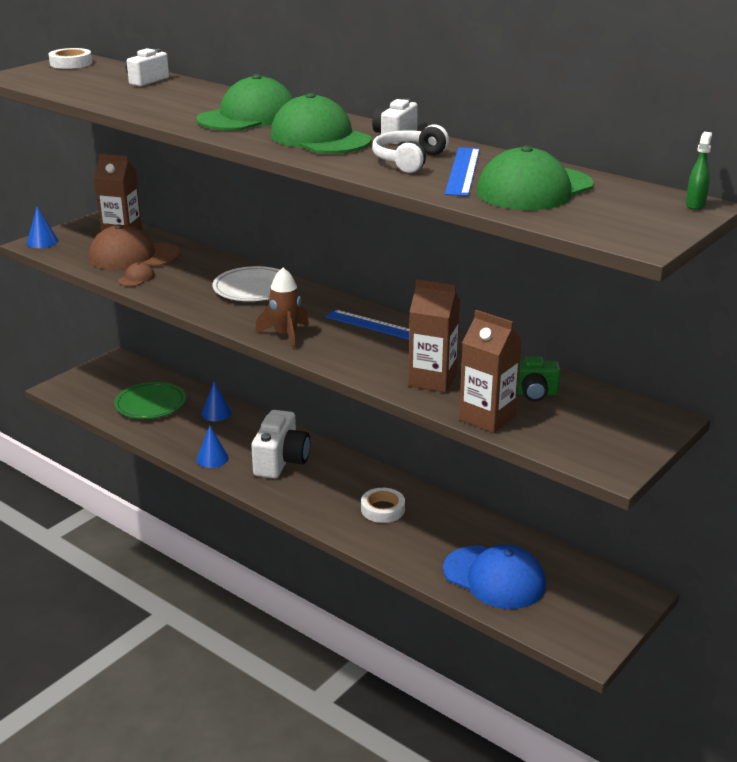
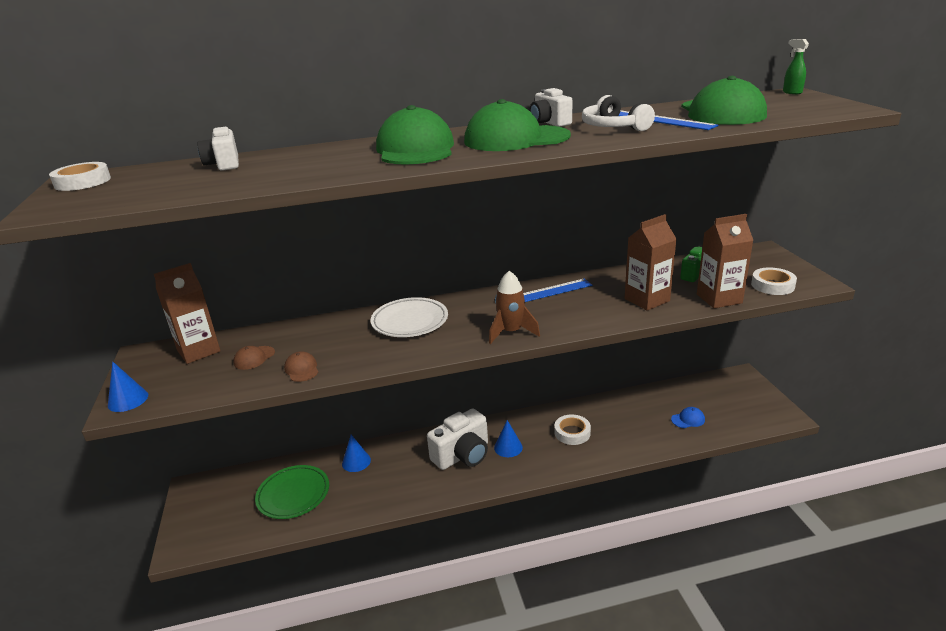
camera: 50 degrees left, 0 degrees up
(133, 256) = (254, 358): brown cap -> brown cap, size x0.43
(212, 458) = (418, 491): blue cone -> blue cone (508, 447)
(281, 461) = (462, 455): white camera -> white camera turned 90 degrees clockwise
(494, 577) = (688, 419): blue cap -> blue cap, size x0.43
(566, 442) = (772, 285): none -> white tape

